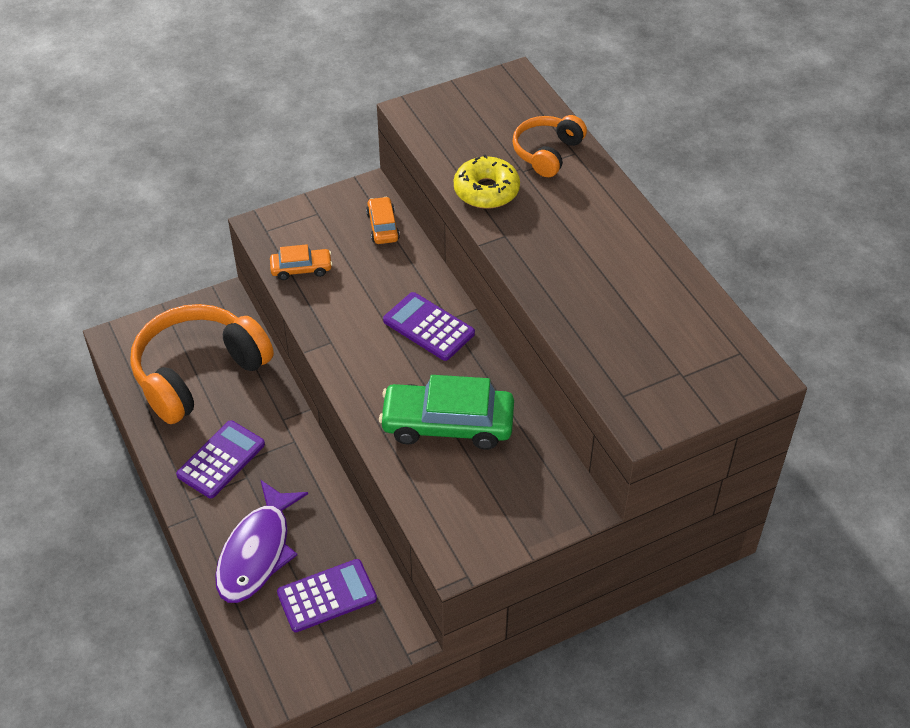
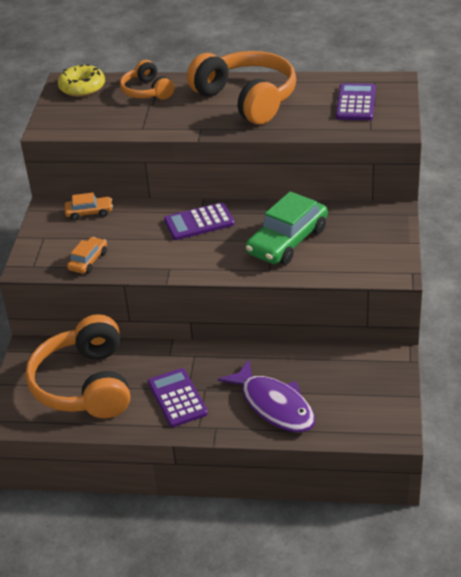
camera: 55 degrees left, 10 degrees down
(327, 596) = (337, 383): purple calculator -> purple calculator (356, 103)
(383, 226) = (89, 212): orange car -> orange car turned 150 degrees clockwise
(486, 190) = (154, 123): yellow donut -> yellow donut (82, 87)
(599, 247) = (247, 99): none -> orange headphones

